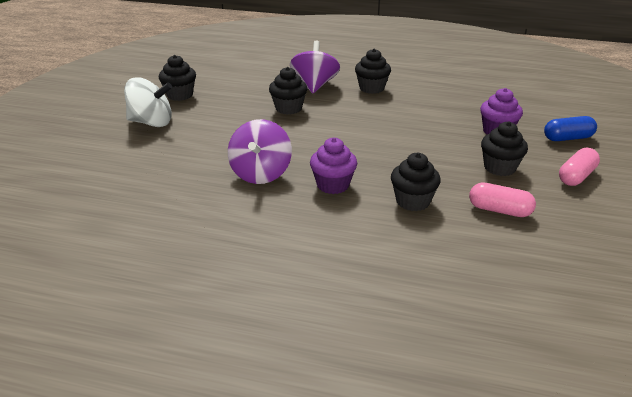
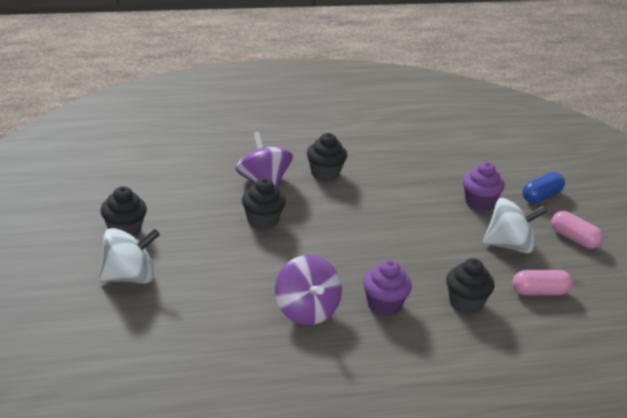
camera: 30 degrees left, 0 degrees up
(499, 168) = (509, 245): black cupcake -> white spinning top
(576, 176) = (574, 238): pink capsule -> pink capsule turned 60 degrees counterclockwise

